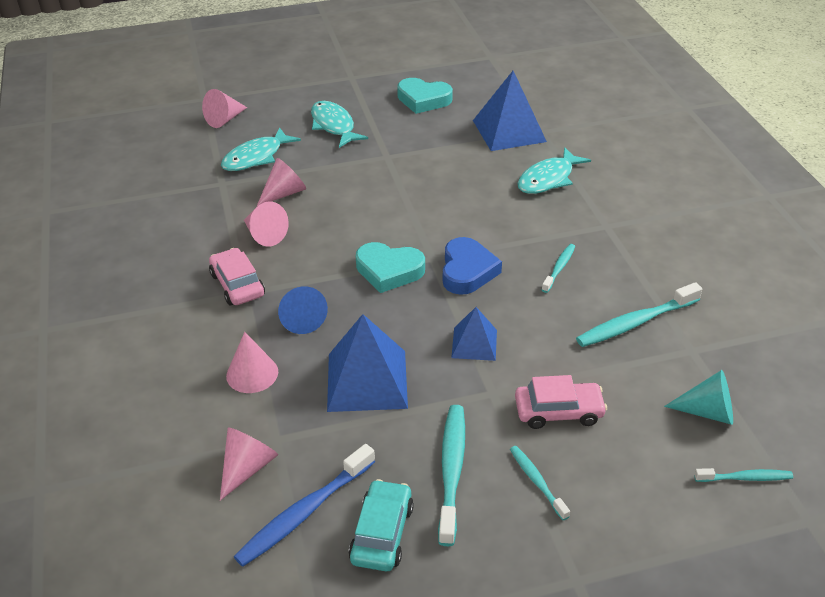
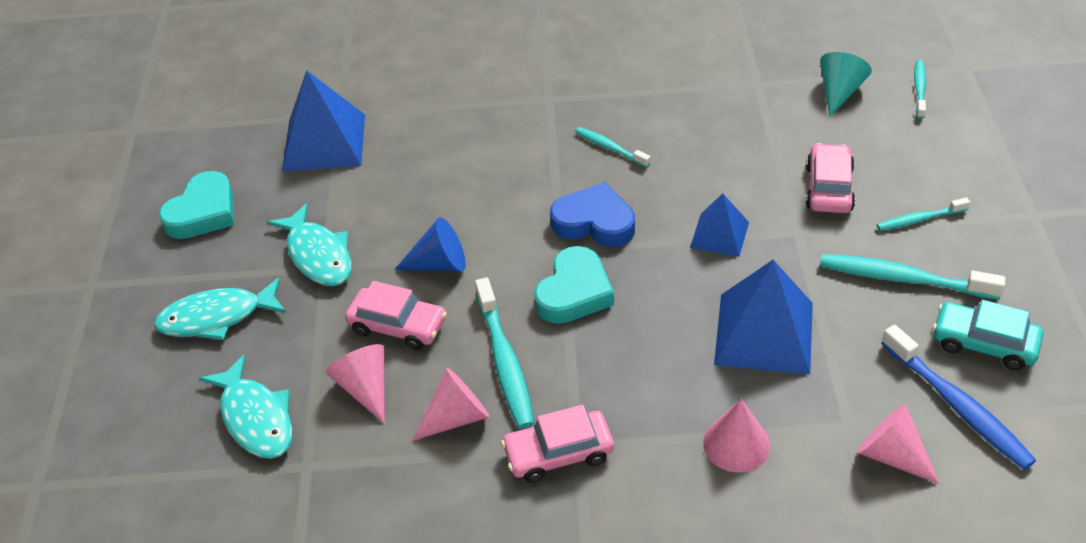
camera: 75 degrees left, 5 degrees up
(225, 119) = (122, 456): pink cone -> none
(302, 318) = (644, 386): blue cone -> blue cone (439, 264)
(340, 196) = (398, 326): none -> pink car
(548, 179) = (443, 127): turquoise fish -> turquoise fish (318, 255)
(636, 322) = (710, 110): turquoise toothbrush -> turquoise toothbrush (505, 361)

